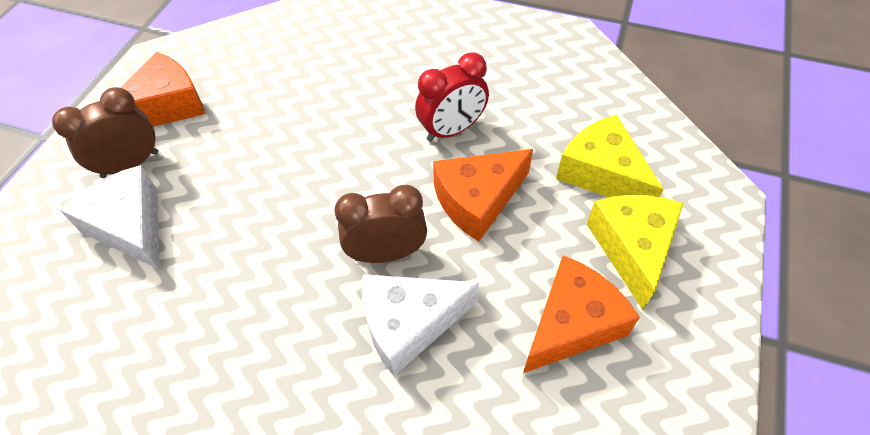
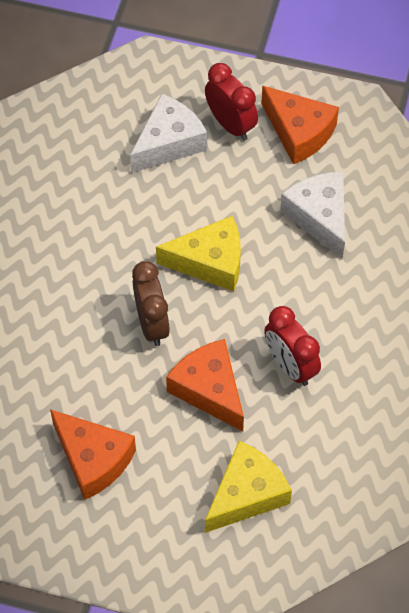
camera: 85 degrees right, 5 degrees up
(130, 164) = (230, 125): brown clock -> red clock
(409, 324) = (90, 345): white cheese -> white cheese (319, 217)
(632, 248) = (165, 512): yellow cheese -> yellow cheese (210, 262)

